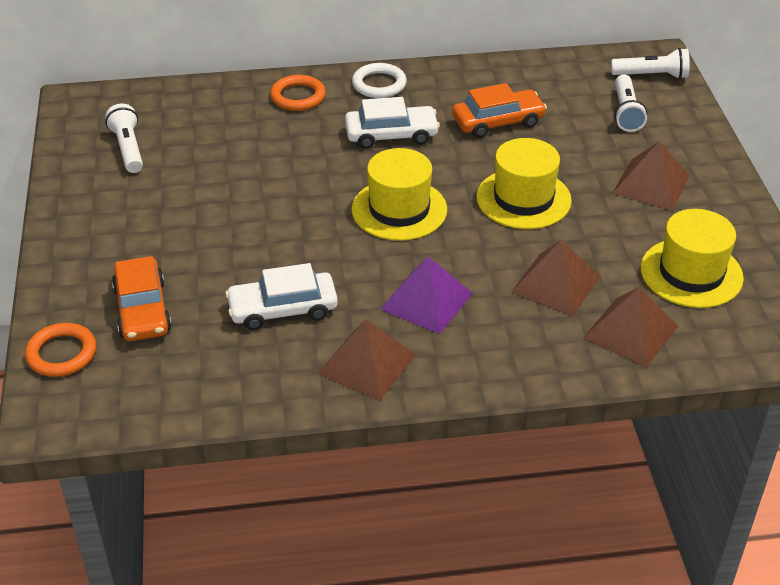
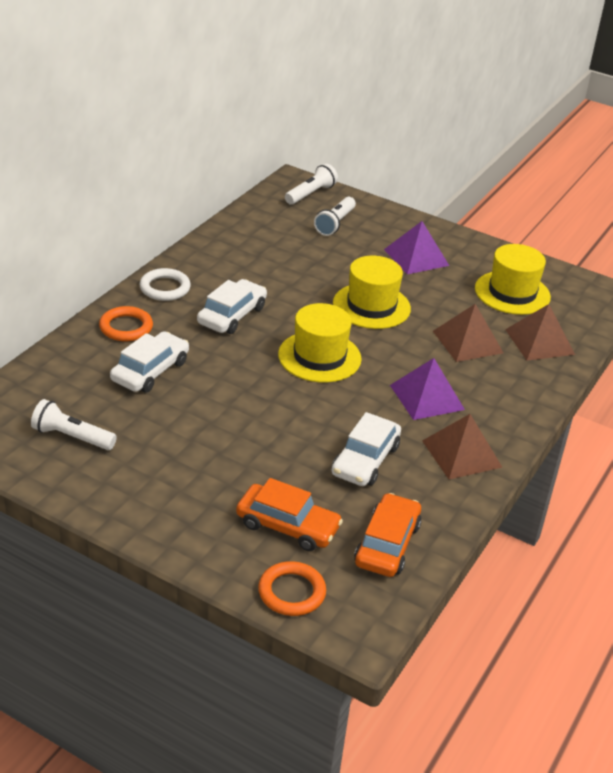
camera: 55 degrees left, 5 degrees down
(256, 138) = (150, 371): none -> white car
(498, 122) = (278, 269): orange car -> orange car (387, 544)
(626, 112) = (335, 224): white flashlight -> white flashlight turned 75 degrees clockwise
(651, 184) = (416, 257): brown pyramid -> purple pyramid

